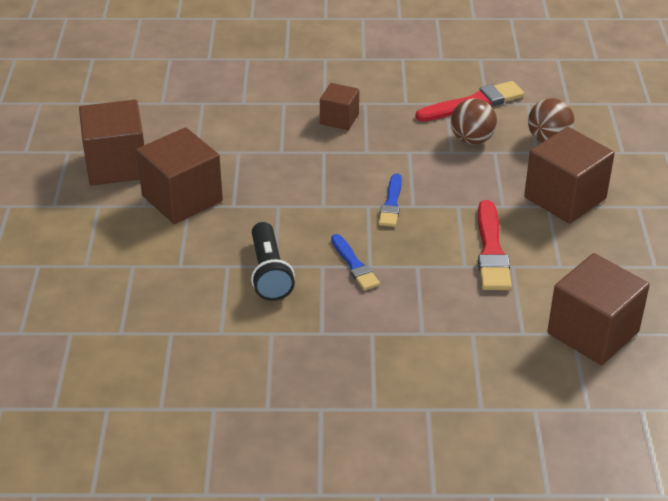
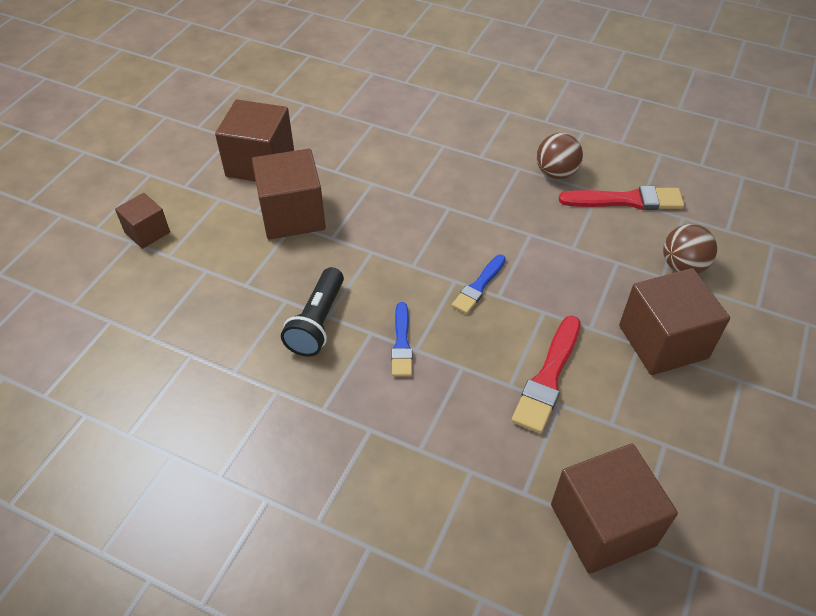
camera: 25 degrees right, 10 degrees up
(339, 119) = (484, 177): brown cube -> brown cube (147, 232)
(472, 140) = (601, 241): brown ball -> brown ball (556, 173)

